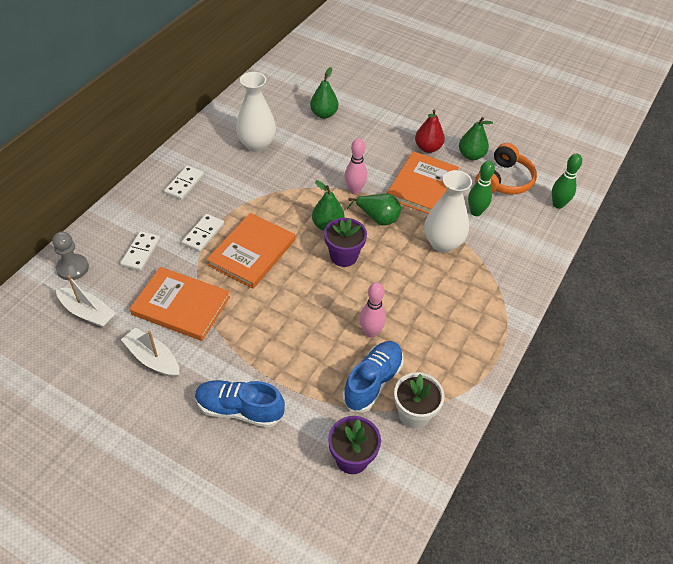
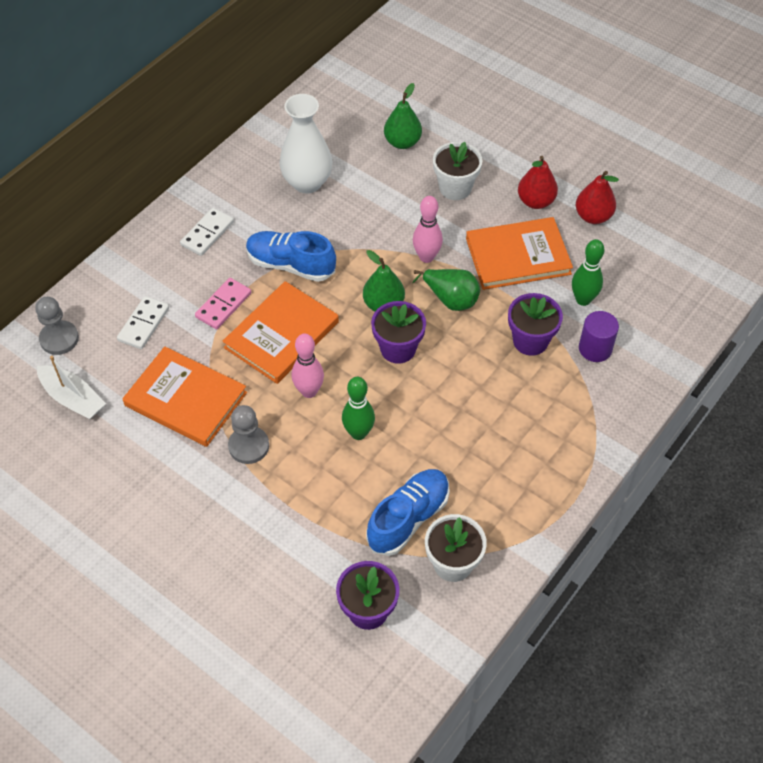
camera: 10 degrees right, 5 degrees up
(153, 358) = (145, 464): white boat -> none
(203, 234) = (223, 305): white domino -> pink domino
(236, 337) = (248, 446): none -> grey pawn
(239, 409) = (241, 537): blue shoe -> blue shoe (290, 265)
(367, 142) = (455, 188): none -> white flower pot
(370, 332) = (416, 454): pink bowling pin -> pink bowling pin (309, 391)
(422, 185) = (518, 256): orange book -> orange book turned 45 degrees clockwise
(442, 243) = (530, 341): white vase -> purple flower pot
(471, 155) = (593, 216): green pear -> red pear
(491, 245) = (595, 348): none -> purple cylinder
(504, 180) = (631, 256): orange headphones -> none
(558, 204) = (698, 296): green bowling pin -> green bowling pin (358, 433)

